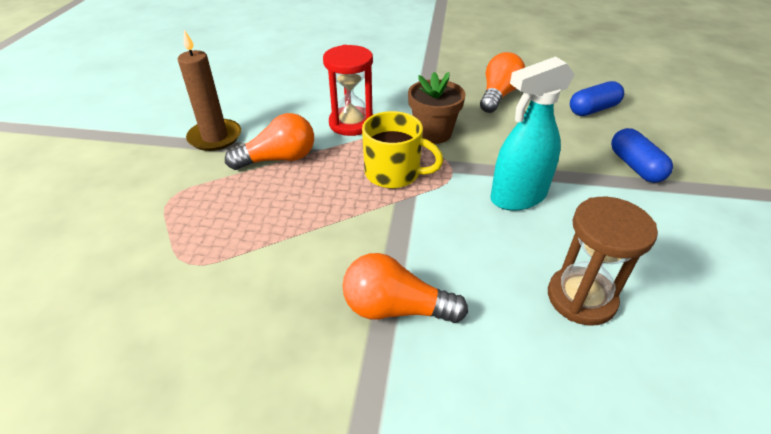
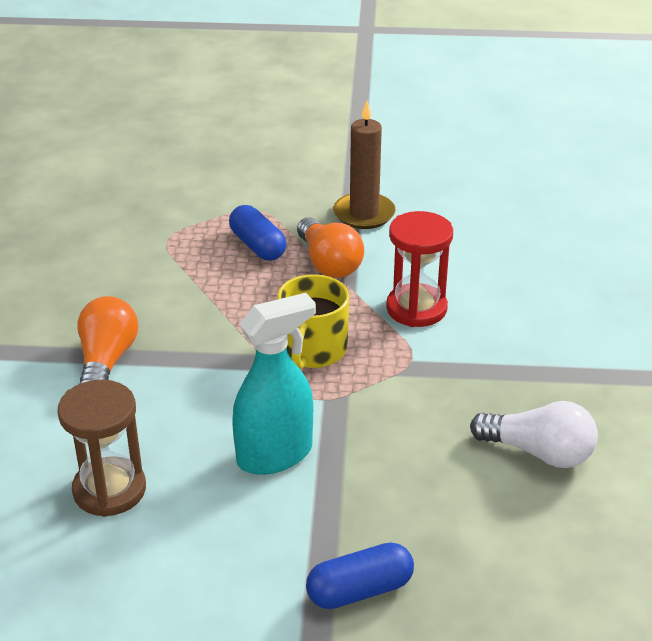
camera: 85 degrees right, 5 degrees down
(433, 133) = (408, 381): brown flower pot -> none
(498, 95) = (539, 452): orange light bulb -> white light bulb
(518, 197) = (275, 455): turquoise spray bottle -> turquoise spray bottle turned 90 degrees clockwise
(593, 109) = (525, 569): blue capsule -> blue capsule (258, 246)

